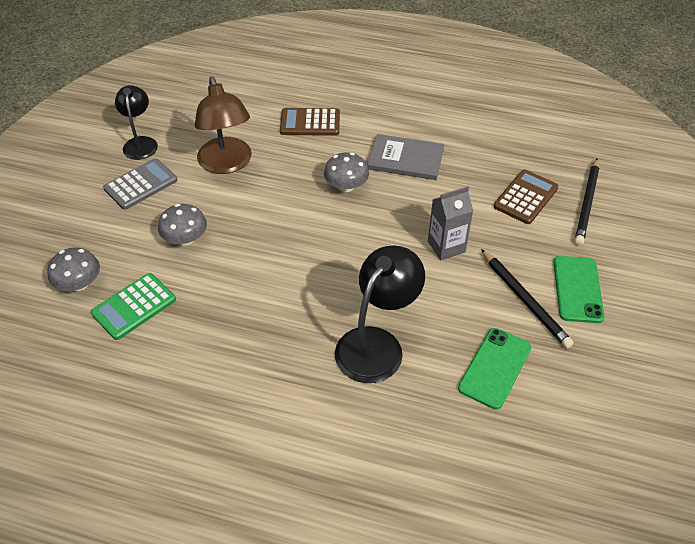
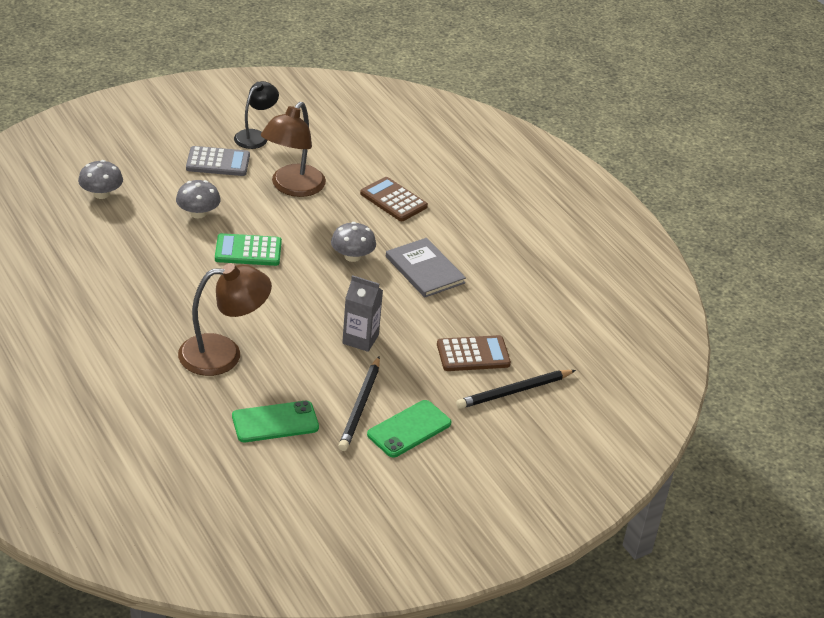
camera: 40 degrees right, 10 degrees down
(134, 306) = (114, 228): green calculator -> green calculator (248, 251)
(377, 344) = (223, 354): black lamp -> brown lamp

